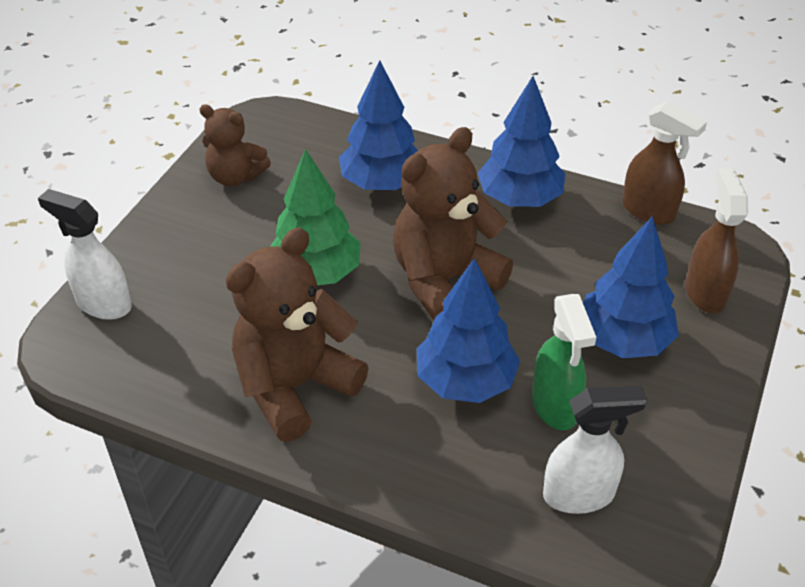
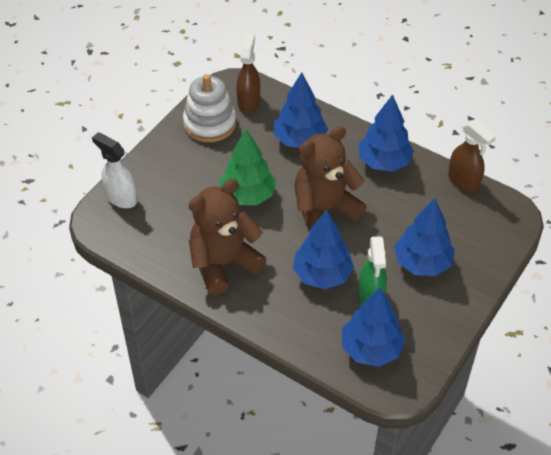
camera: 10 degrees right, 5 degrees up
(235, 176) = (209, 123): brown teddy bear -> white stacking toy
(579, 495) = (371, 349): white spray bottle -> blue tree
(705, 292) = (482, 239): brown spray bottle -> brown spray bottle (249, 101)

